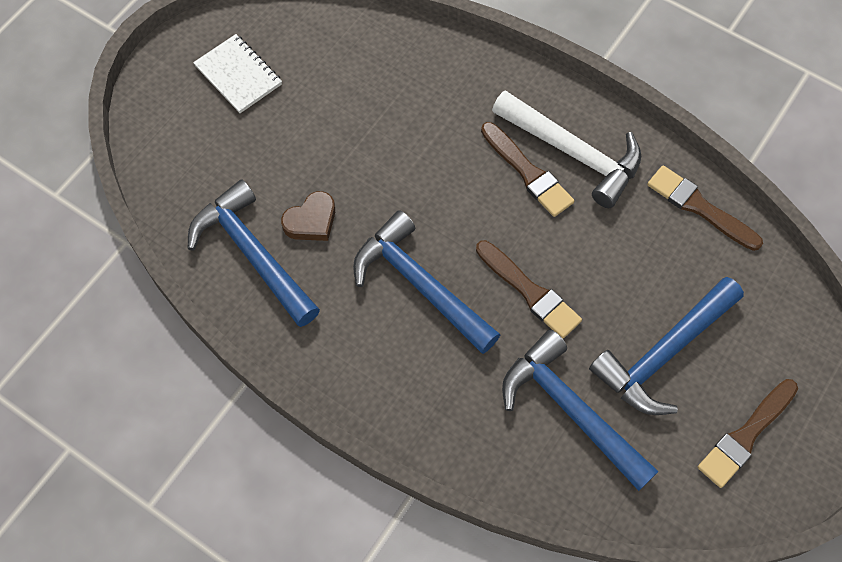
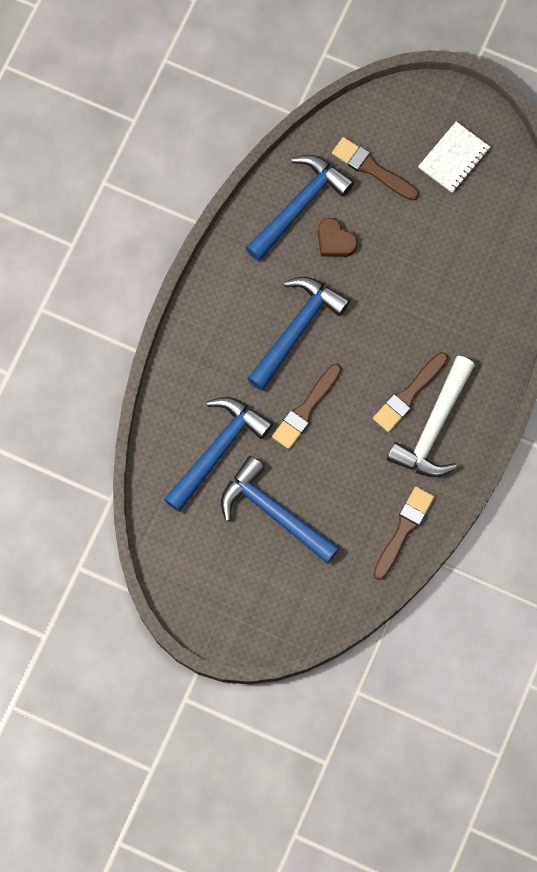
camera: 80 degrees right, 10 degrees up
(746, 435) = (220, 575): brown brush -> brown brush (372, 168)

